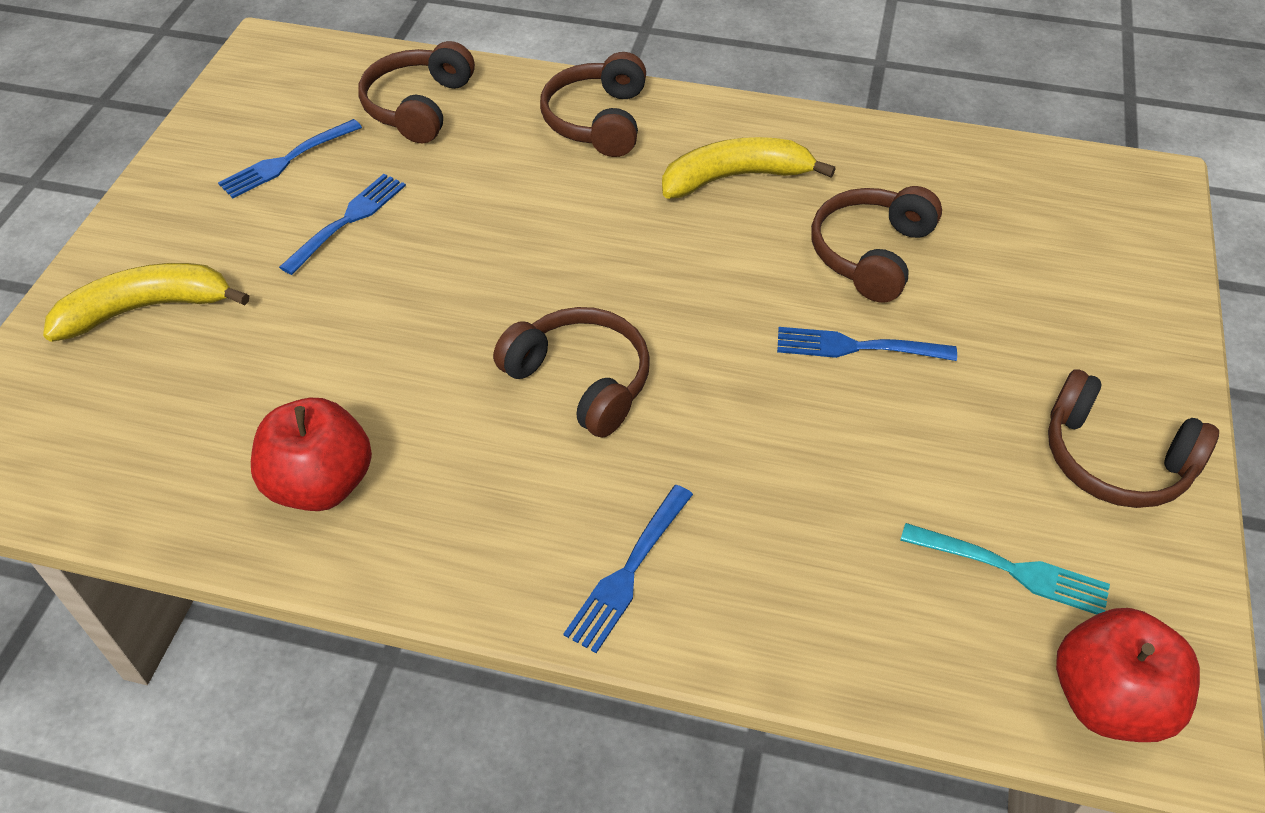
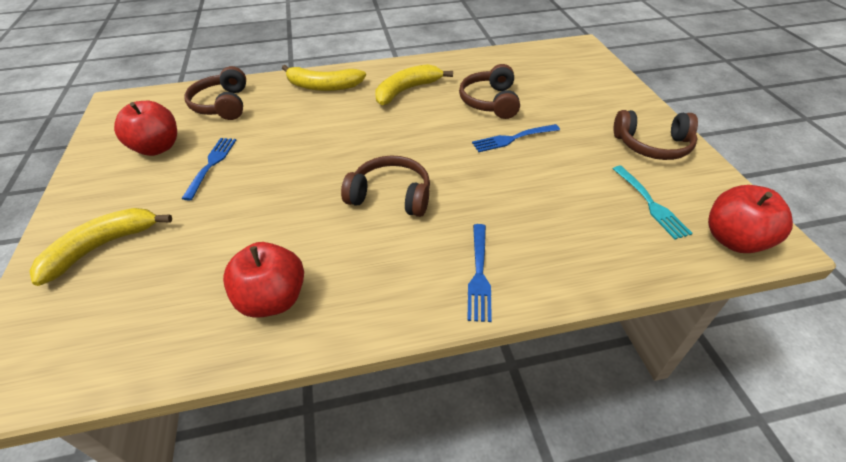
camera: 25 degrees left, 5 degrees down
(287, 160) = (157, 148): blue fork -> red apple
(597, 120) = (323, 86): brown headphones -> yellow banana
(1010, 570) = (650, 203): turquoise fork -> turquoise fork turned 75 degrees clockwise

